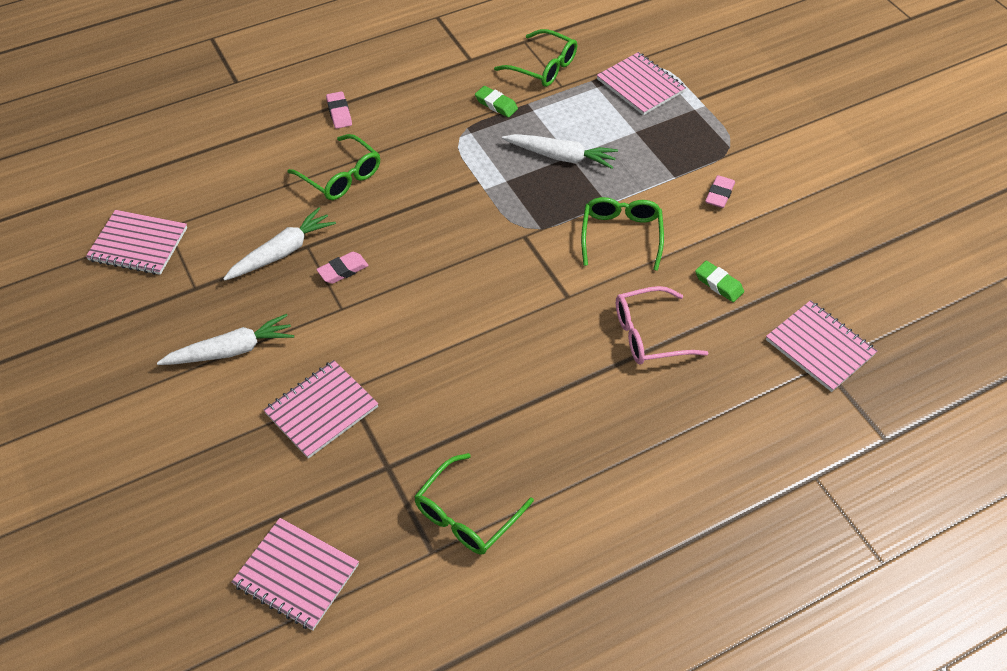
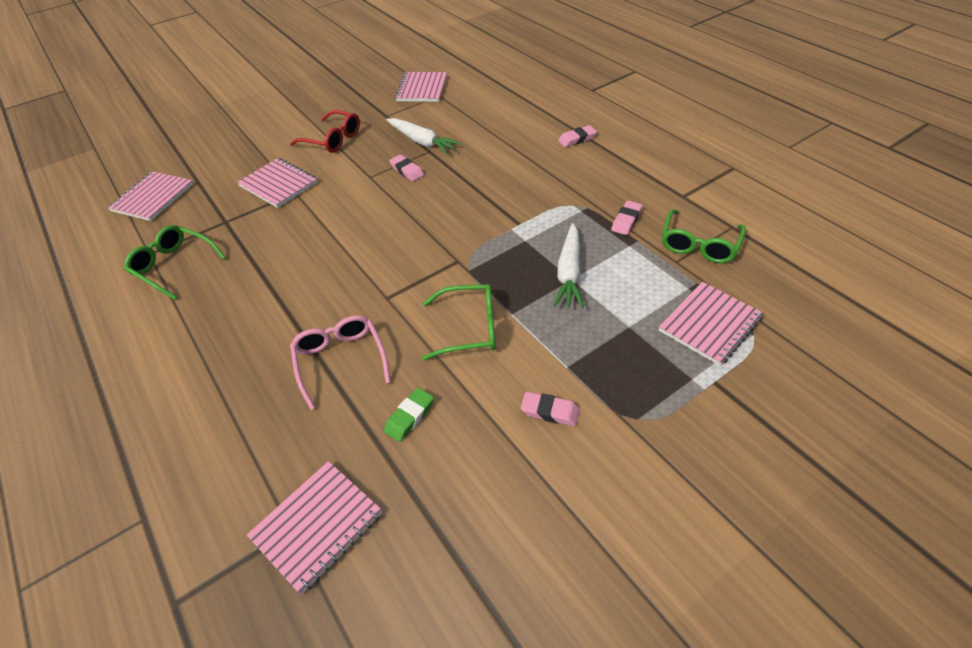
camera: 85 degrees right, 5 degrees down
(231, 350) = (333, 139): white carrot -> red glasses
(341, 176) = (505, 153): green glasses -> none
(496, 104) = (626, 220): green eraser -> pink eraser

